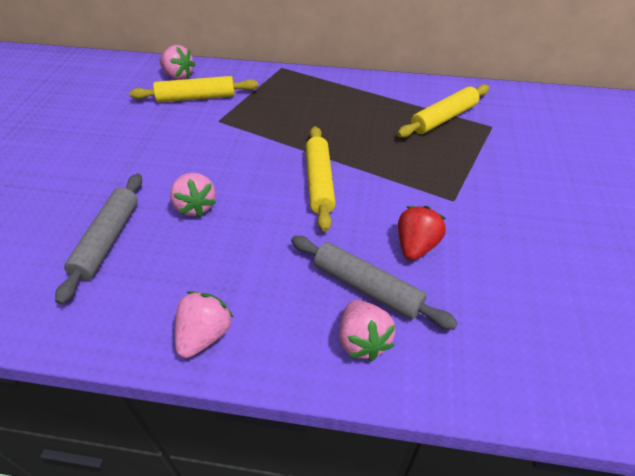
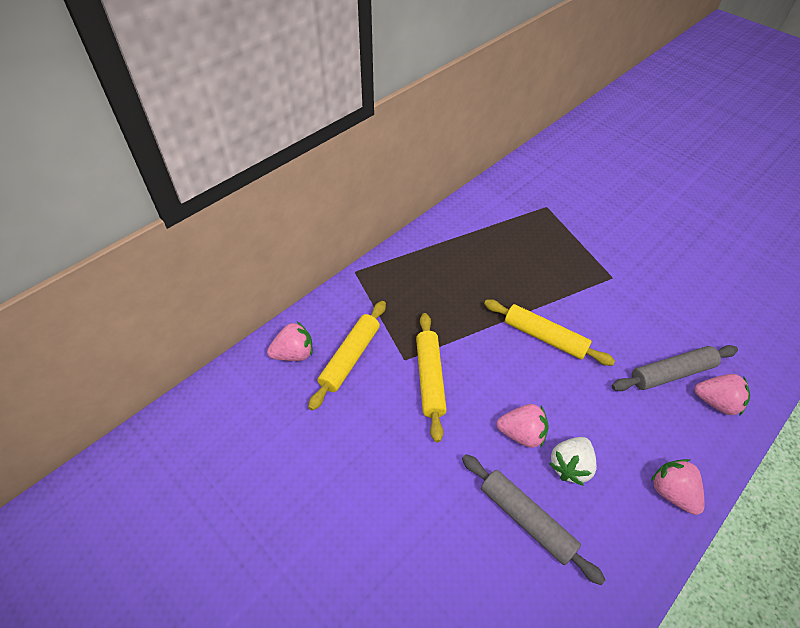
camera: 55 degrees left, 5 degrees up
(183, 248) = (570, 466): none -> white strawberry
(416, 246) = (646, 324): red strawberry -> none
(443, 118) = (518, 223): yellow rolling pin -> yellow rolling pin (430, 378)

